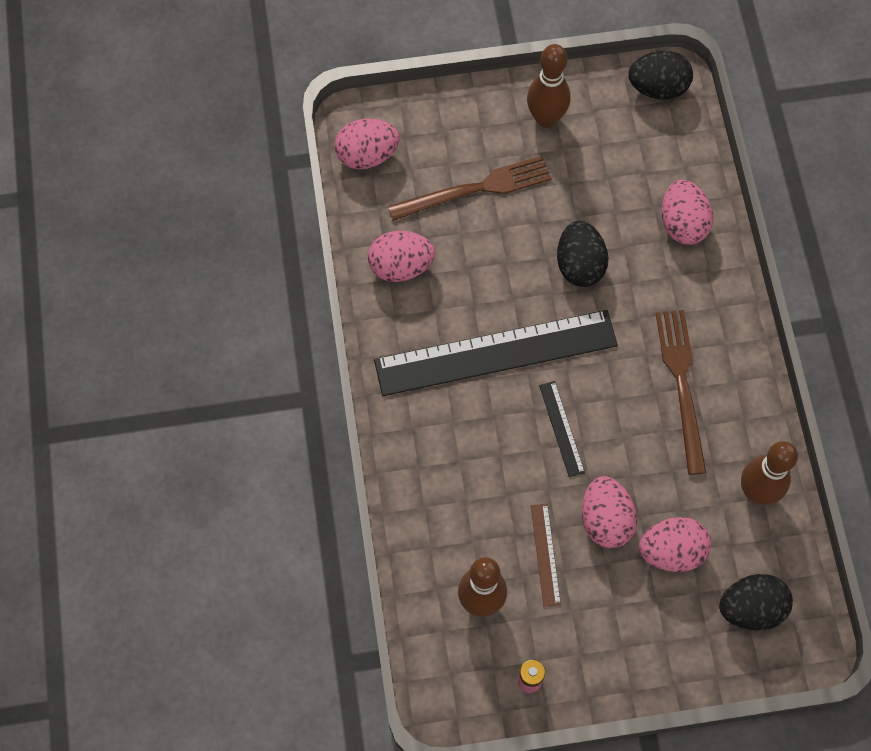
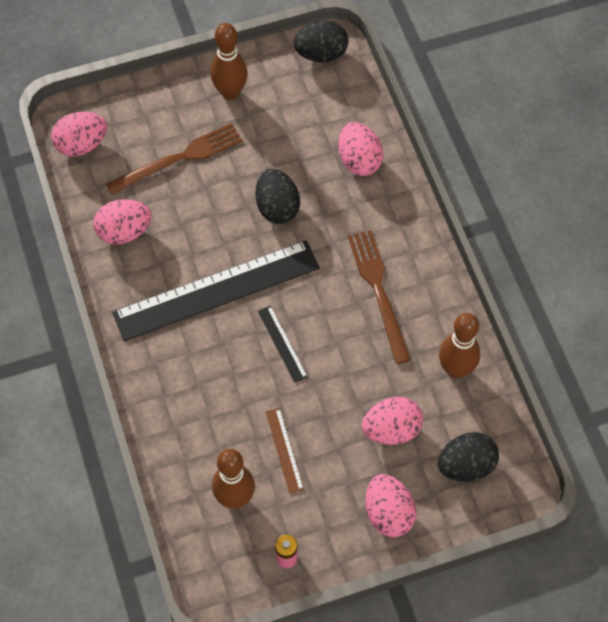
camera: 10 degrees left, 5 degrees down
(605, 520) = (331, 413): pink egg -> pink egg (388, 513)

